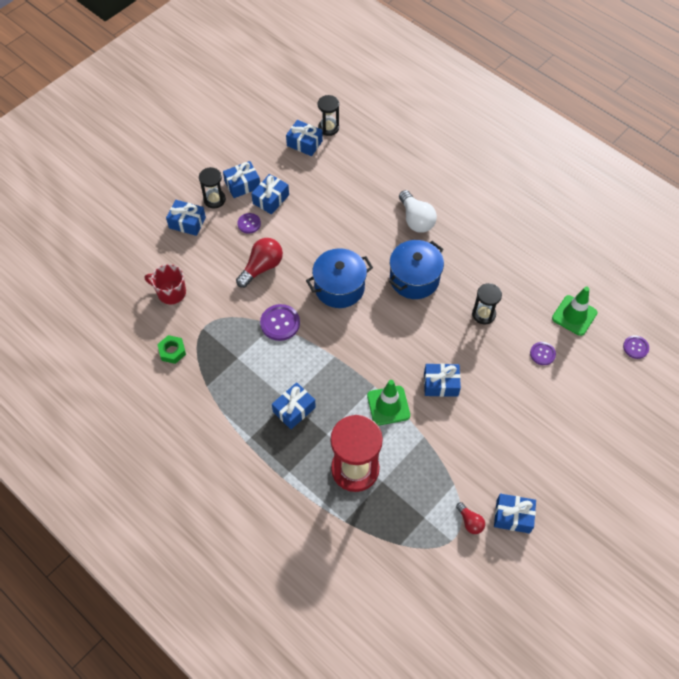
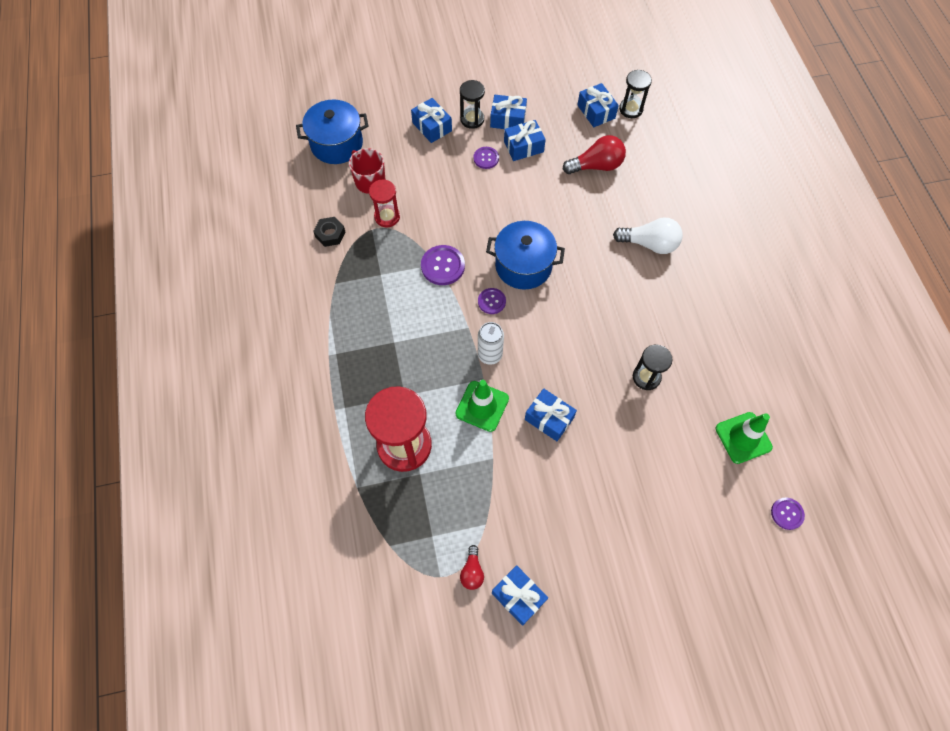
camera: 35 degrees right, 5 degrees up
(172, 351) = (330, 234): green nut -> black nut
(207, 311) = (387, 217): none -> red hourglass
(262, 267) = (466, 205): red light bulb -> red light bulb (596, 166)
(294, 409) = (393, 353): blue gift -> none
(365, 366) = (490, 355): none -> white can
(414, 279) = (603, 300): blue pot -> blue pot (336, 144)
(416, 219) = (649, 244): white light bulb -> white light bulb turned 90 degrees counterclockwise
(542, 354) = (677, 455): purple button -> purple button (491, 301)

